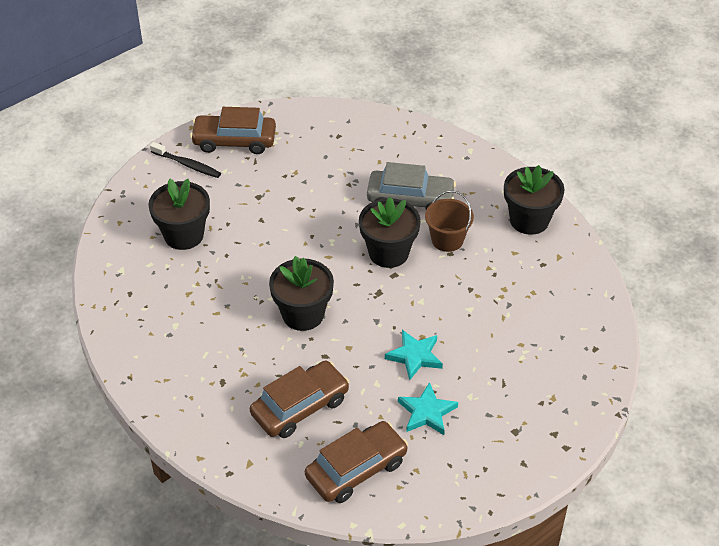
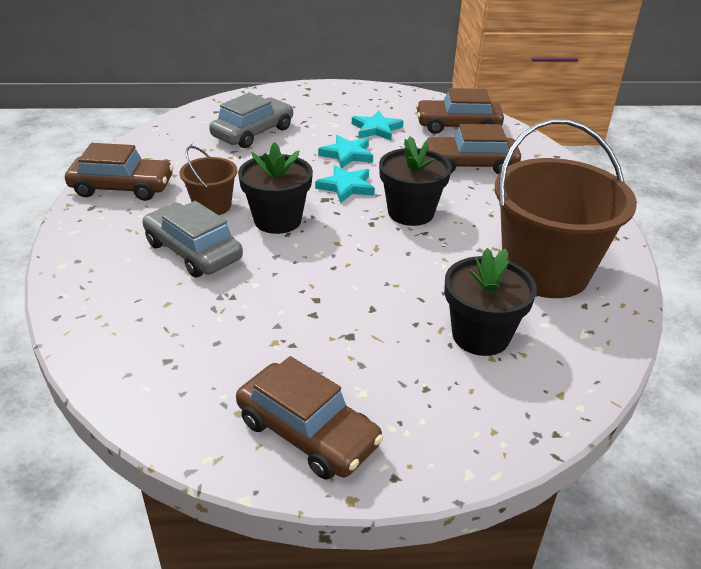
camera: 145 degrees left, 10 degrees down
(169, 309) = (545, 271): none -> brown bucket
(187, 164) = (408, 431): black toothbrush -> none
(376, 315) = (346, 187): none -> turquoise star
(524, 337) = (253, 132): none -> grey car
(529, 220) = (122, 187): black flower pot -> brown car

